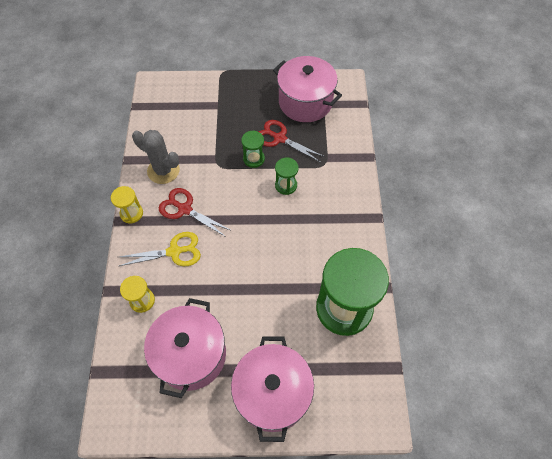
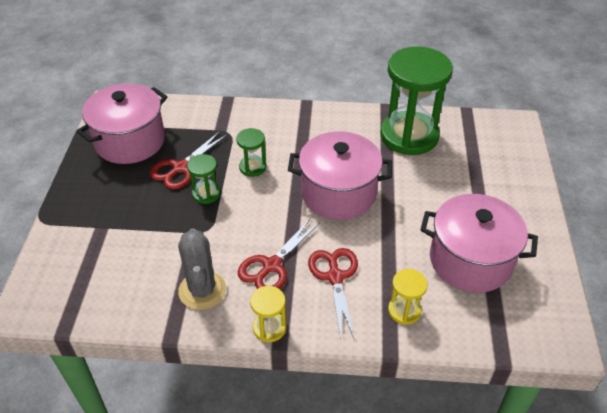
camera: 85 degrees left, 15 degrees down
(163, 170) = (202, 290): grey cactus -> grey cactus turned 45 degrees counterclockwise
(174, 252) = (335, 277): yellow scissors -> red scissors
(272, 393) = (503, 194): pink pot -> pink pot (338, 193)

